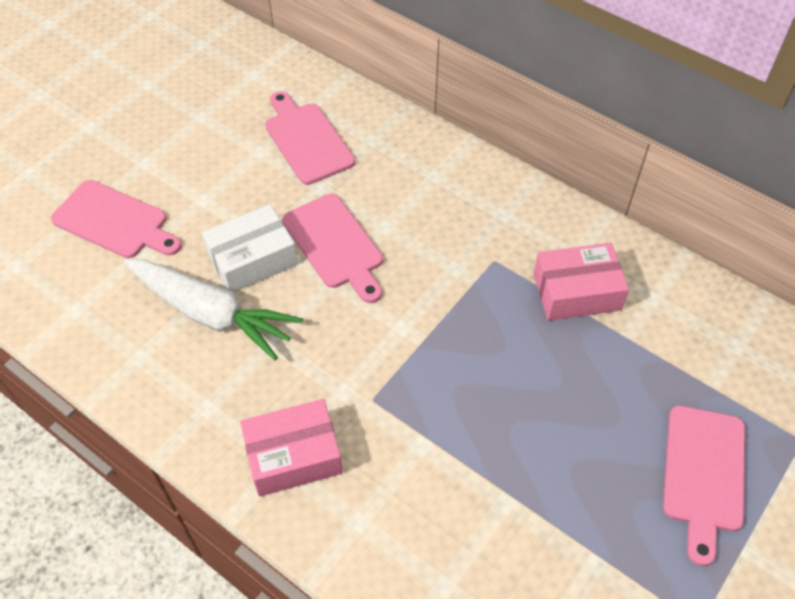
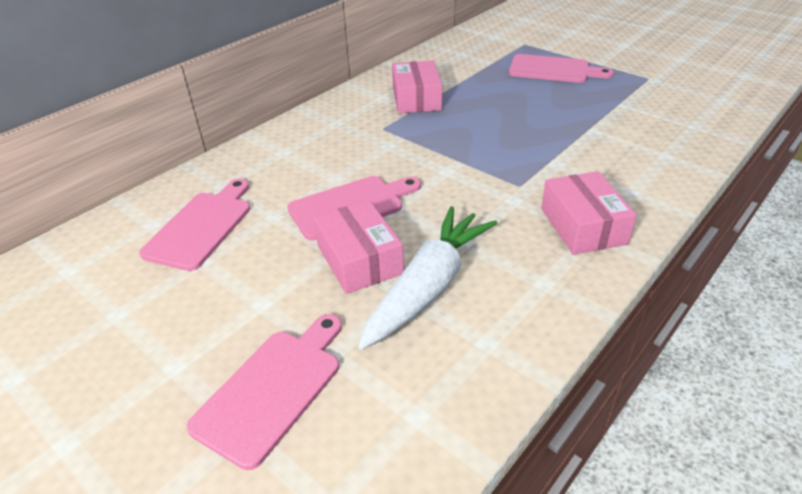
camera: 85 degrees left, 15 degrees down
(252, 259) = (359, 259): white box -> pink box
(306, 140) = (201, 226): pink cutting board -> pink cutting board turned 135 degrees clockwise

